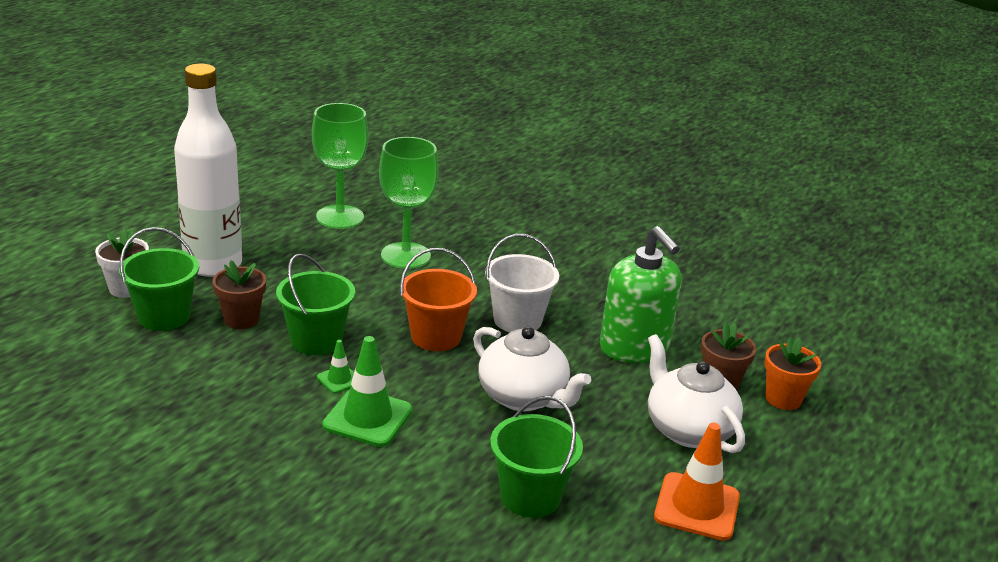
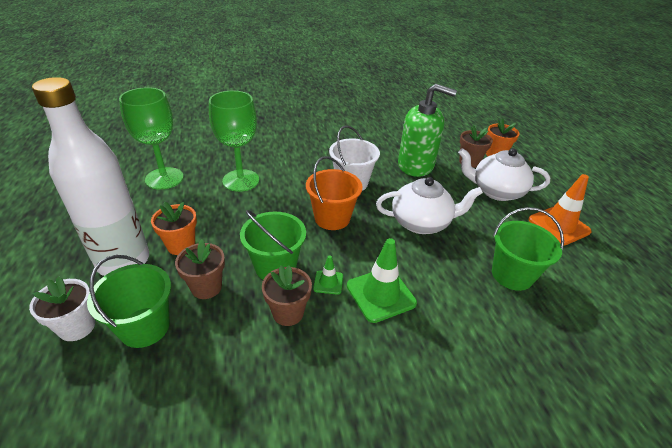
camera: 45 degrees left, 10 degrees up
(270, 278) = (181, 245): none -> orange flower pot
(271, 376) = (288, 313): none -> brown flower pot

